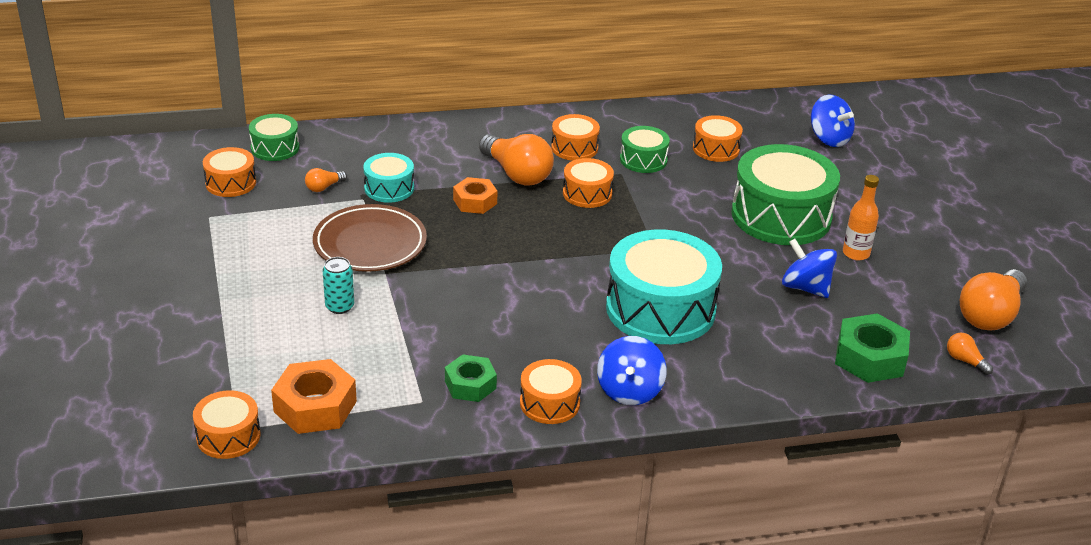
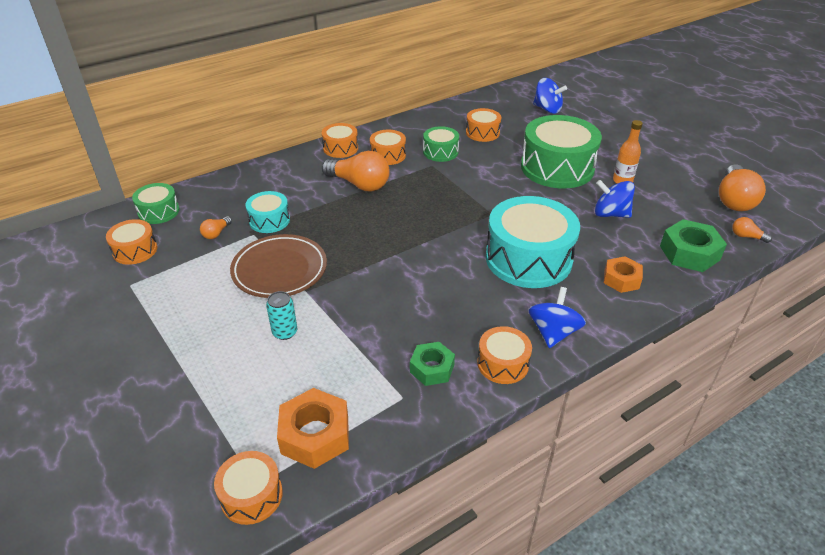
camera: 20 degrees left, 5 degrees up
(475, 202) = (341, 213): orange nut -> orange nut (621, 279)
(587, 193) = (418, 186): orange drum -> orange drum (340, 148)
(629, 391) = (553, 332): blue spinning top -> blue spinning top turned 150 degrees counterclockwise

